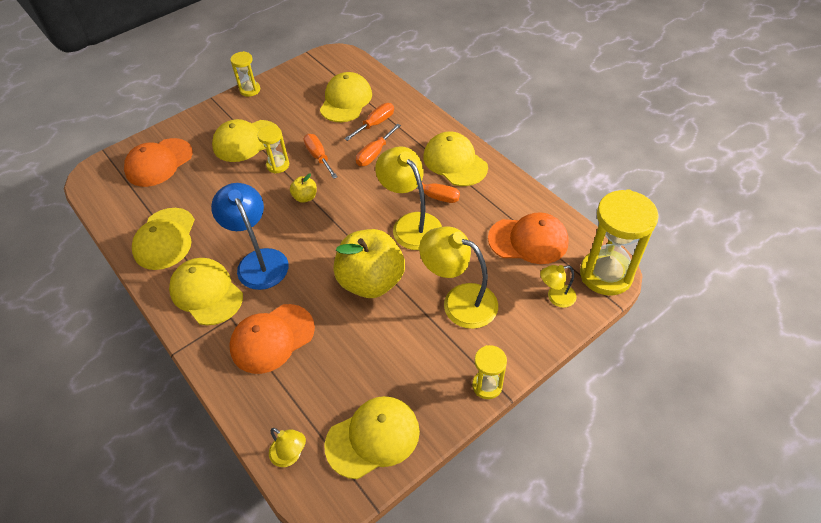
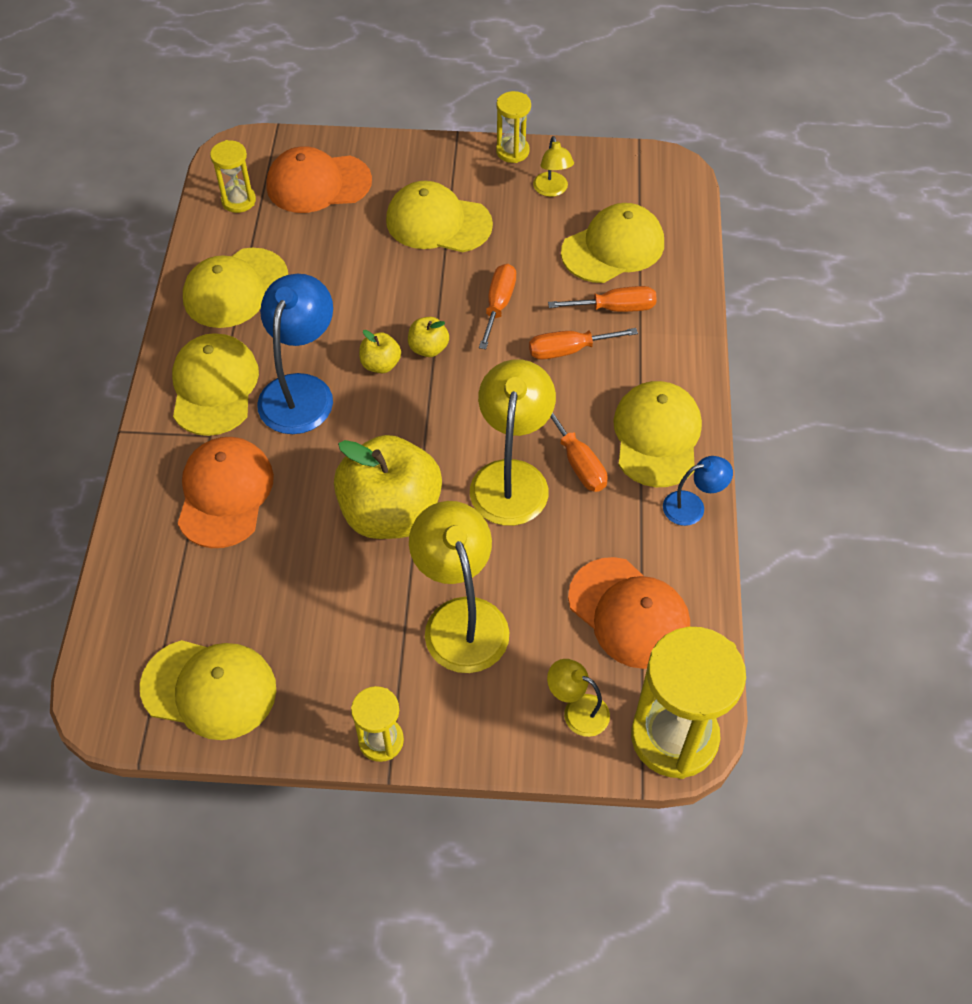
camera: 40 degrees right, 5 degrees up
(272, 338) = (225, 494): orange cap -> orange cap turned 90 degrees clockwise
(278, 165) = (441, 282): yellow hourglass -> yellow hourglass (238, 200)
(288, 220) = (380, 364): none -> yellow apple
(290, 455) = (118, 635): yellow lamp -> yellow lamp (552, 190)
(502, 179) = (692, 506): none -> blue lamp

